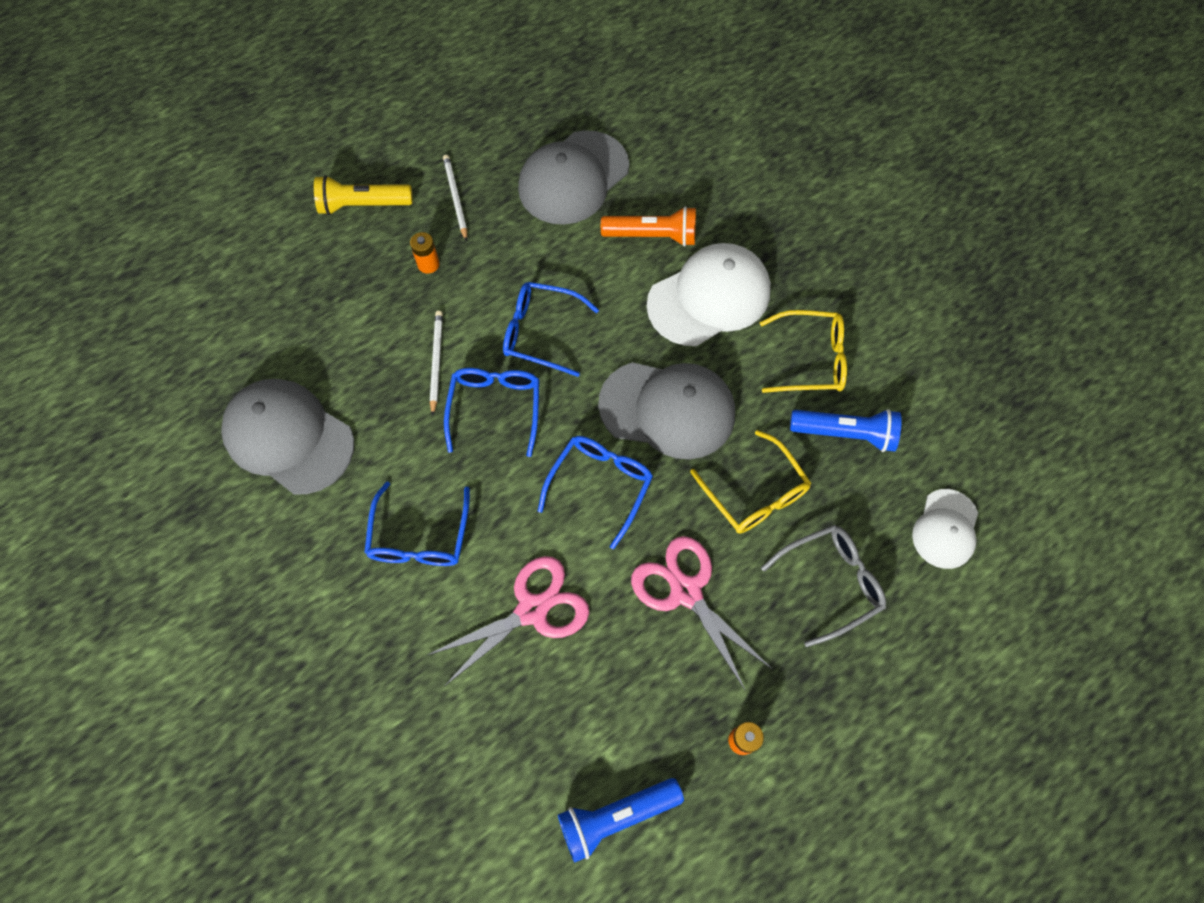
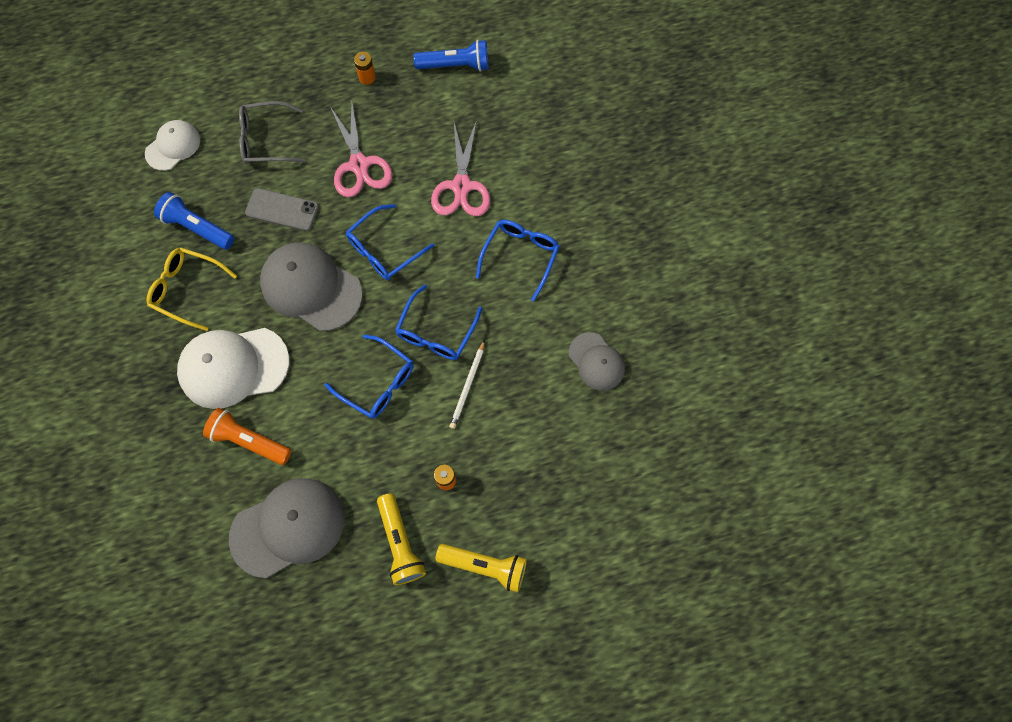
camera: 160 degrees left, 5 degrees up
(289, 437) = (596, 361): grey cap -> grey cap, size x0.58
(455, 198) = (400, 543): white pencil -> yellow flashlight
(532, 610) = (461, 186): pink scissors -> pink scissors turned 75 degrees counterclockwise
(754, 493) = (282, 210): yellow glasses -> grey phone

